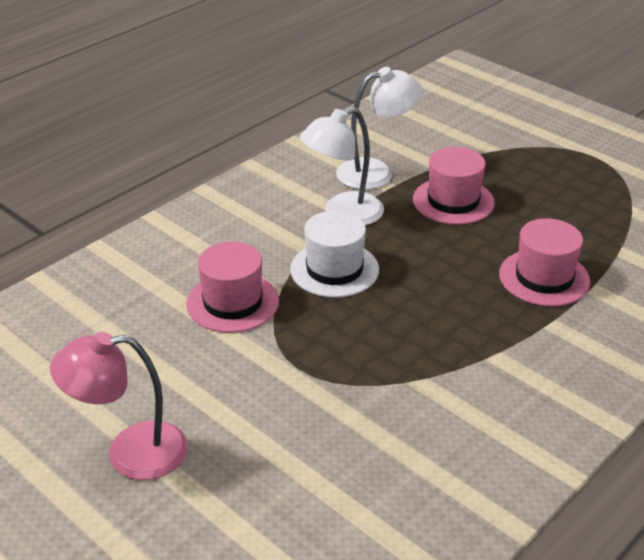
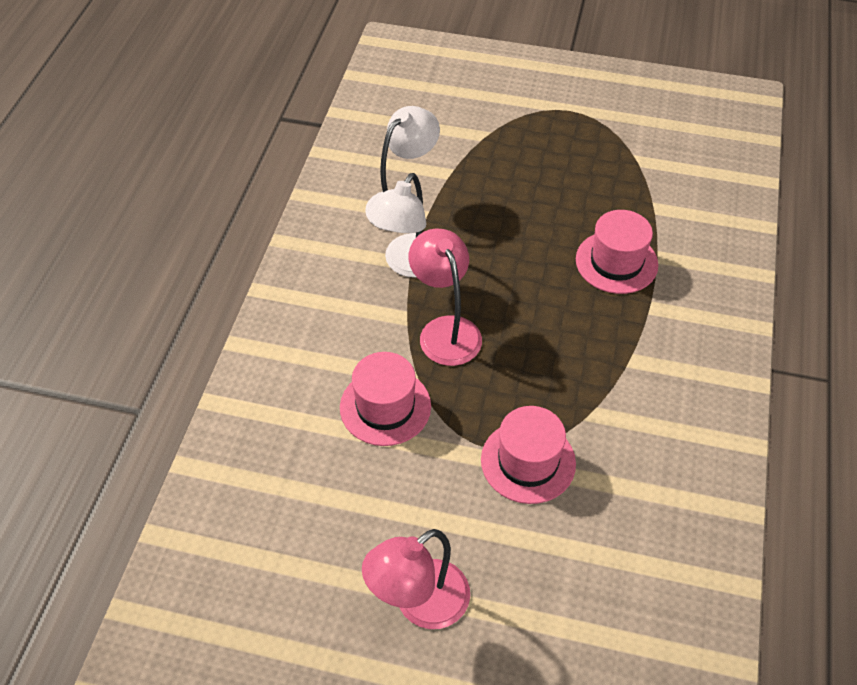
camera: 30 degrees left, 15 degrees up
(334, 269) = (445, 330): white hat -> pink lamp
(453, 201) = (490, 209): pink hat -> pink hat (528, 461)

